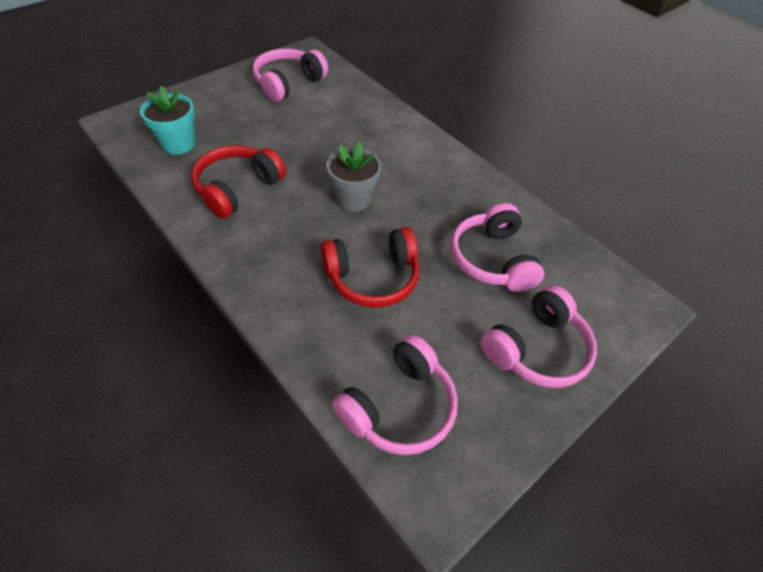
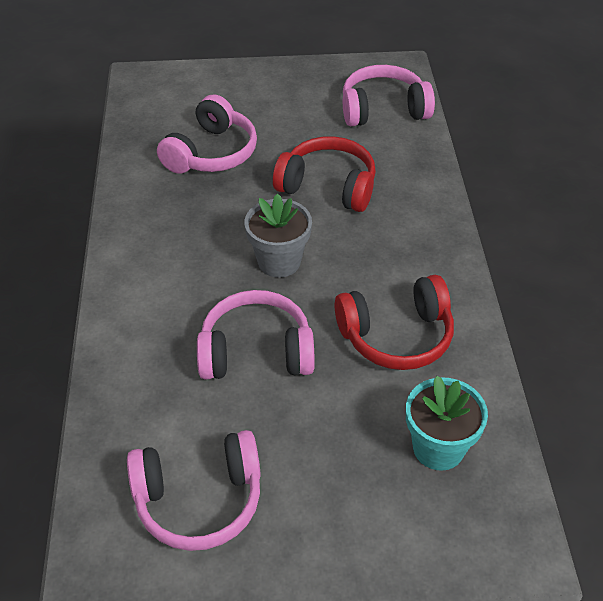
camera: 140 degrees left, 5 degrees down
(536, 349) = (255, 94): pink headphones -> pink headphones (256, 351)

